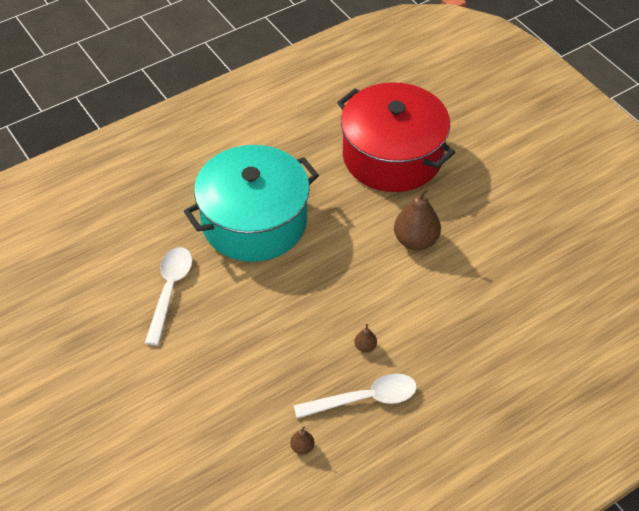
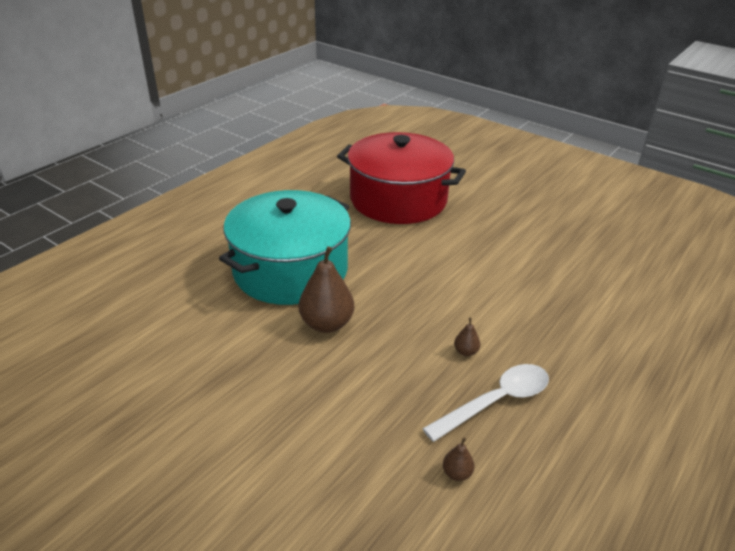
camera: 20 degrees left, 15 degrees down
(170, 290) = (222, 349): white spoon -> none
(415, 240) = (458, 254): brown pear -> brown pear (327, 324)

